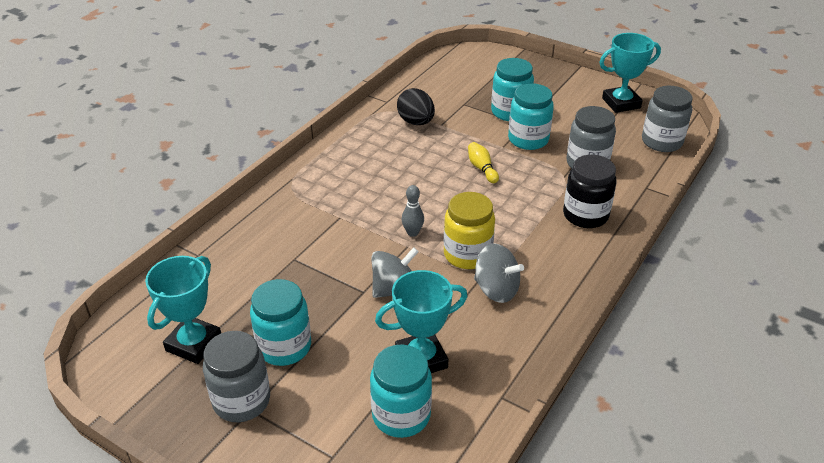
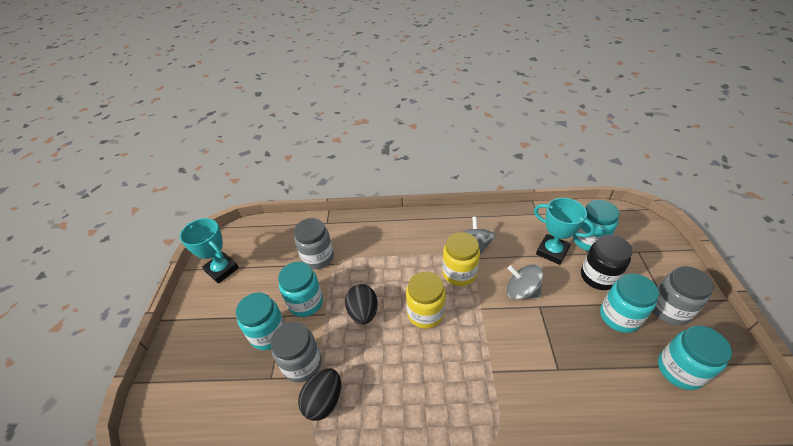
camera: 120 degrees left, 5 degrees up
(193, 343) = (679, 370): turquoise trophy -> turquoise jar
(412, 233) = (466, 313): grey bowling pin -> none
(440, 206) = (425, 313): none -> yellow jar
(482, 168) = (363, 312): yellow bowling pin -> black egg
(585, 215) = (375, 237): black jar -> black jar (598, 277)
(661, 142) = (268, 232): grey jar -> grey jar (302, 364)

